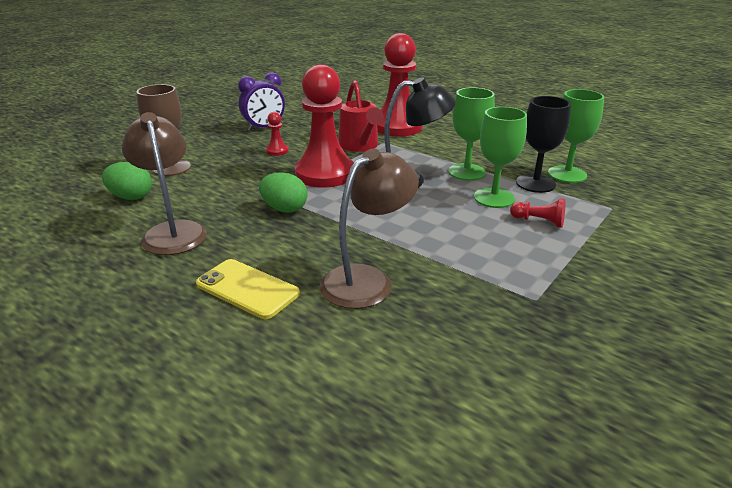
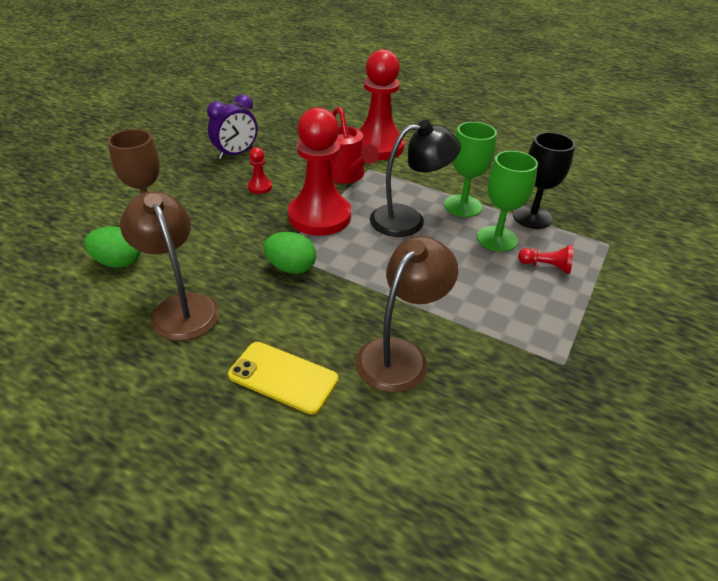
camera: 10 degrees left, 10 degrees up
(567, 174) = (559, 203): green goblet -> none

